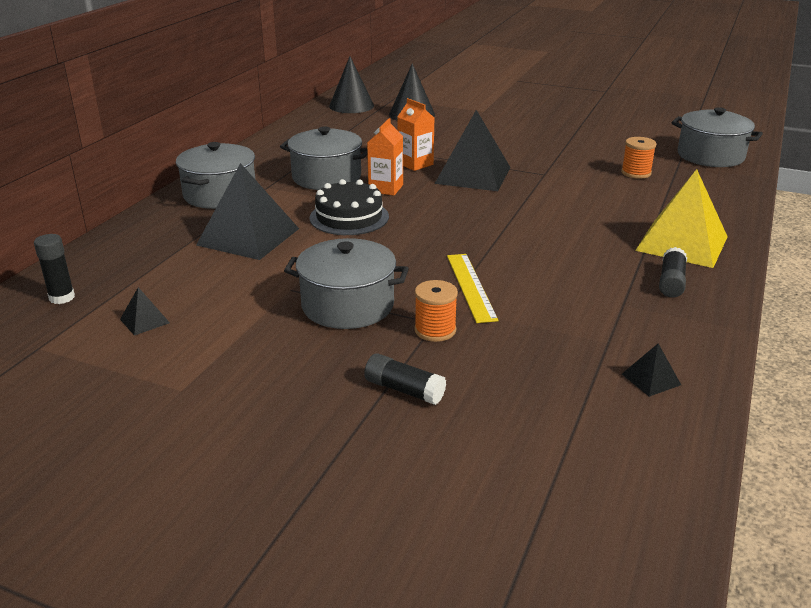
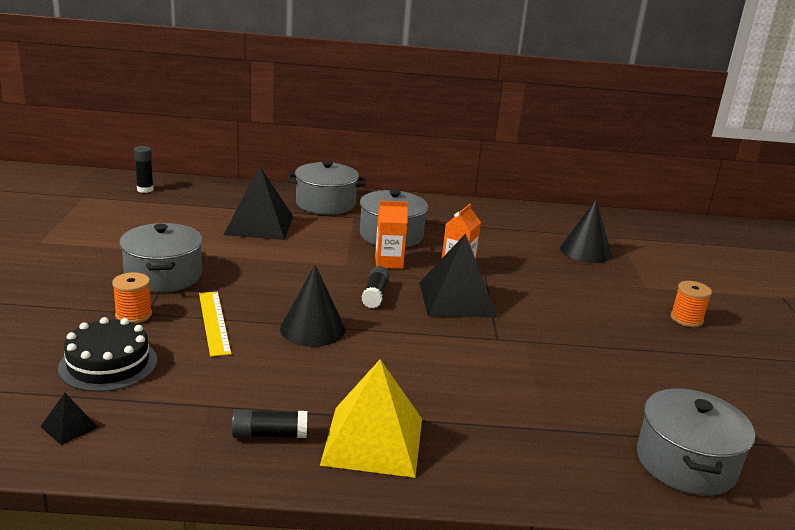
camera: 65 degrees right, 5 degrees down
(144, 321) = (122, 216): black pyramid -> none
(349, 217) = (317, 255): black cake -> black cake (108, 364)
(351, 106) = (572, 221): black cone -> black cone (312, 328)
(404, 390) = (44, 313): black glue stick -> black glue stick (375, 295)
(470, 286) = (214, 322): yellow ruler -> yellow ruler turned 75 degrees counterclockwise
(636, 173) = (559, 400): orange spool -> orange spool (686, 319)

